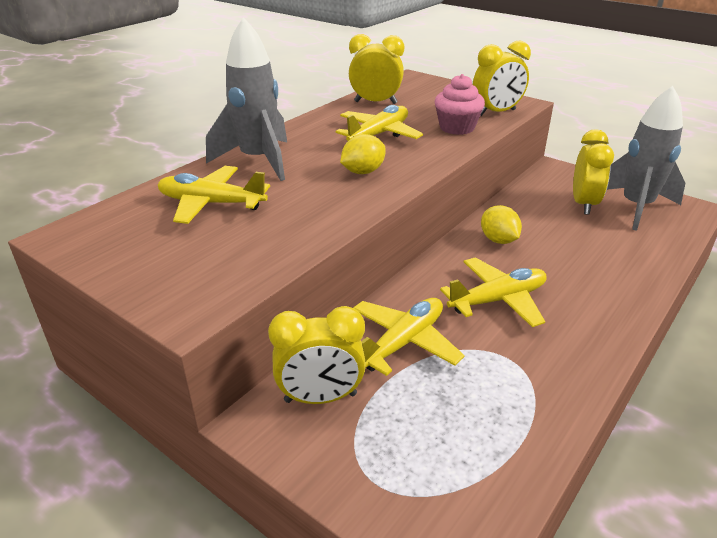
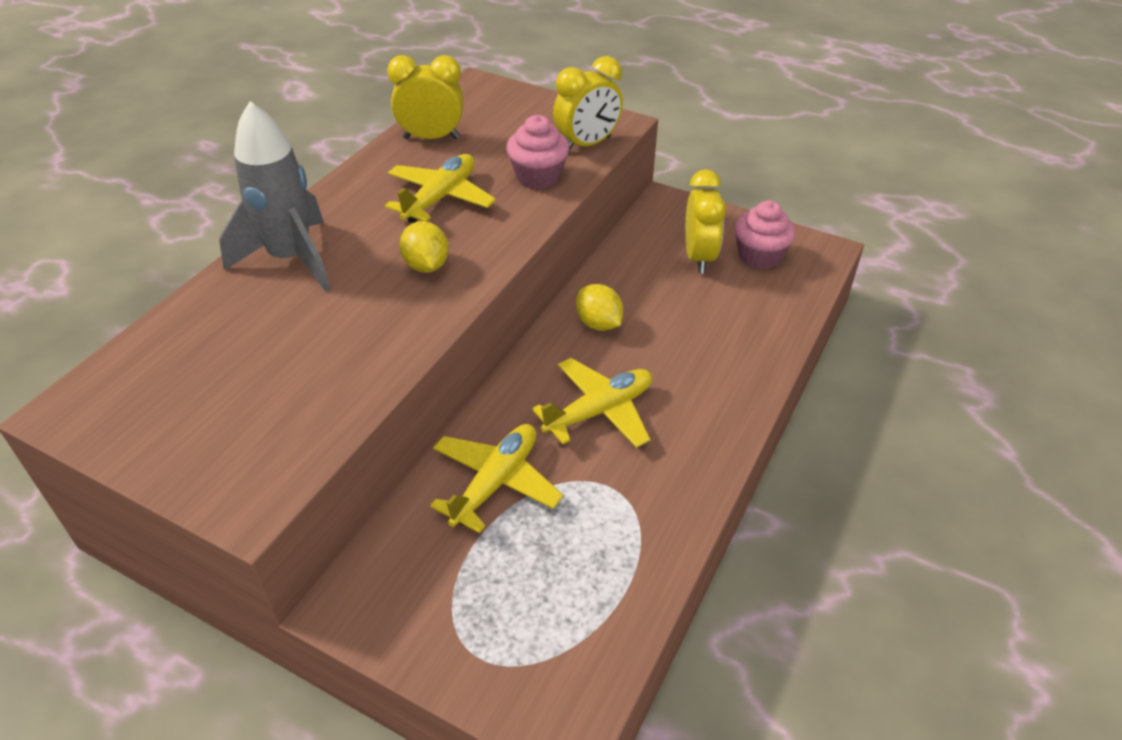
camera: 10 degrees left, 10 degrees up
(211, 204) = (244, 338): yellow plane -> none
(320, 397) = (409, 566): yellow clock -> none
(363, 172) = (426, 266): yellow lemon -> yellow lemon turned 60 degrees counterclockwise
(636, 207) = (759, 256): grey rocket -> pink cupcake

